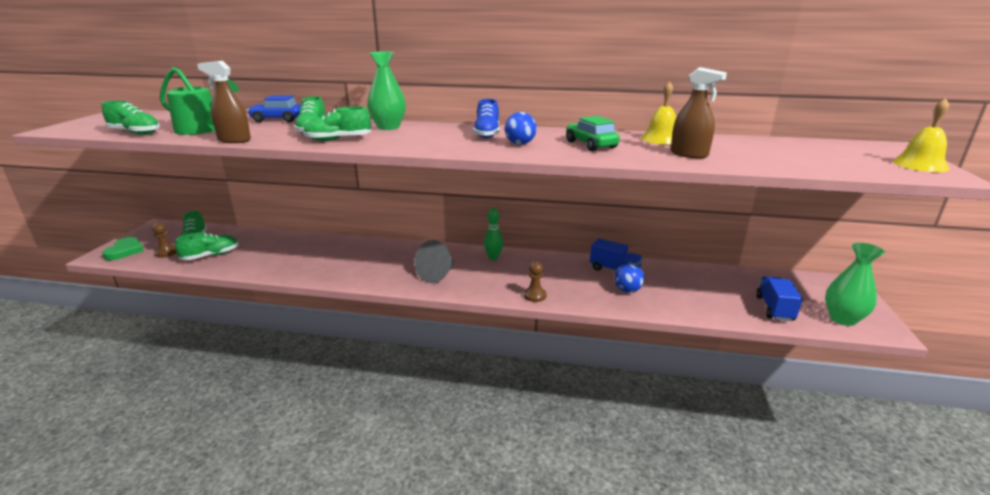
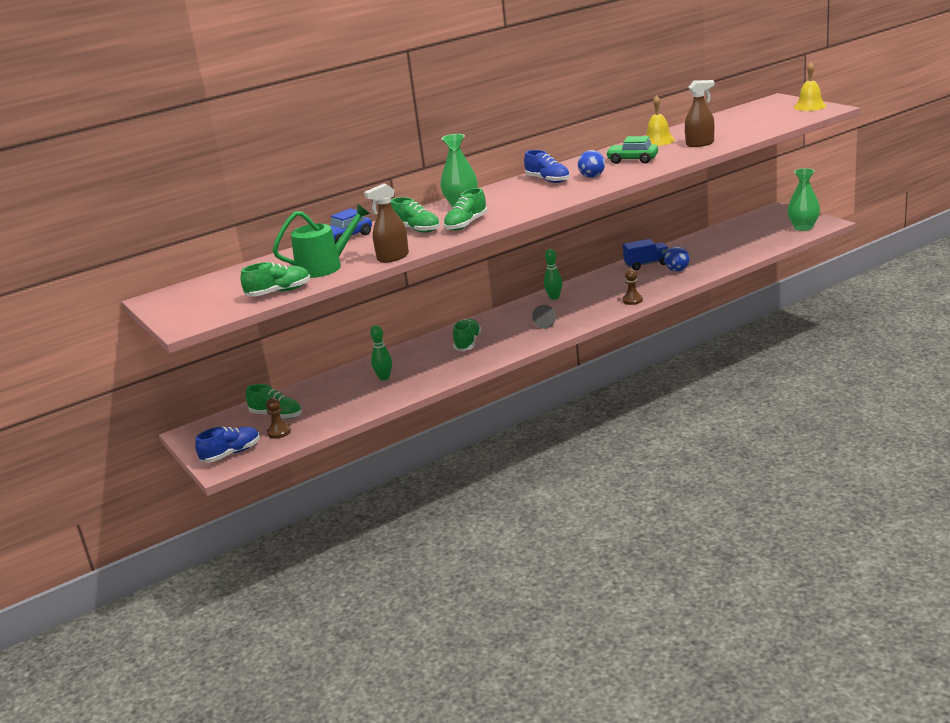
camera: 40 degrees left, 0 degrees up
(125, 251) = (231, 453): green heart -> blue shoe
(211, 256) = (328, 411): green shoe -> green shoe (467, 343)
(282, 252) = (384, 378): none -> green bowling pin
(437, 274) = (543, 324): grey cone -> grey cone, size x0.58
(774, 308) = (766, 239): blue truck -> none

